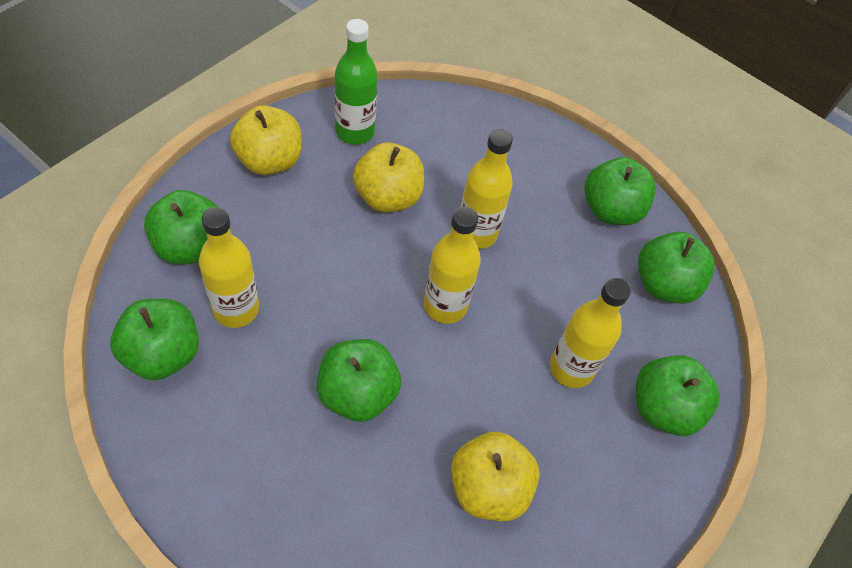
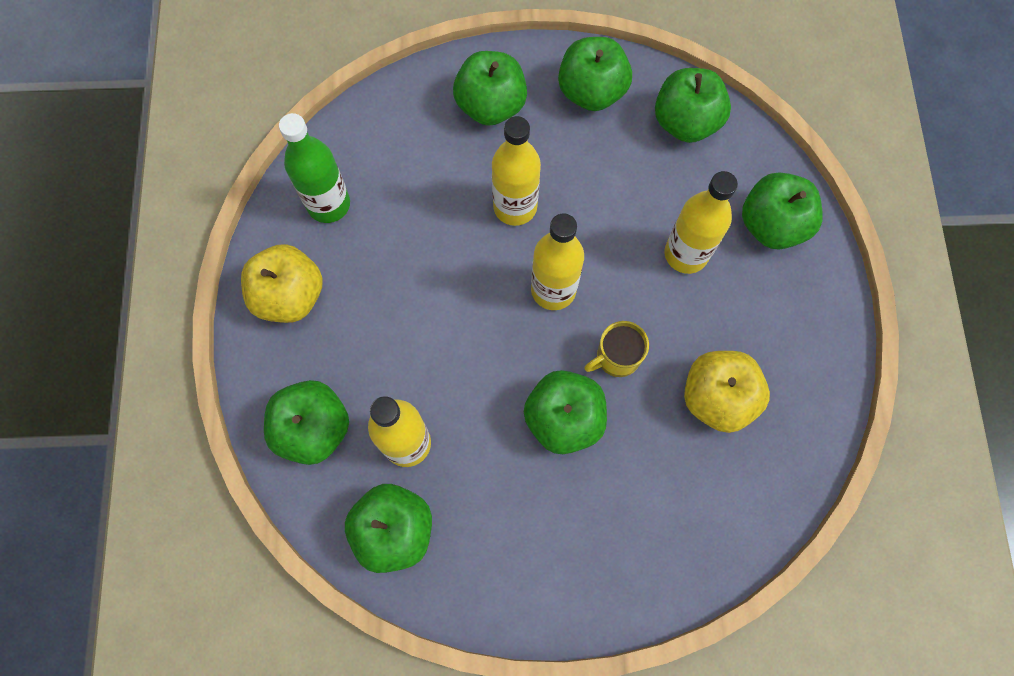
camera: 35 degrees left, 15 degrees up
(388, 197) = (417, 239): yellow apple -> none
(442, 389) = (616, 357): none -> yellow mug
(527, 162) = (491, 106): none -> green apple

